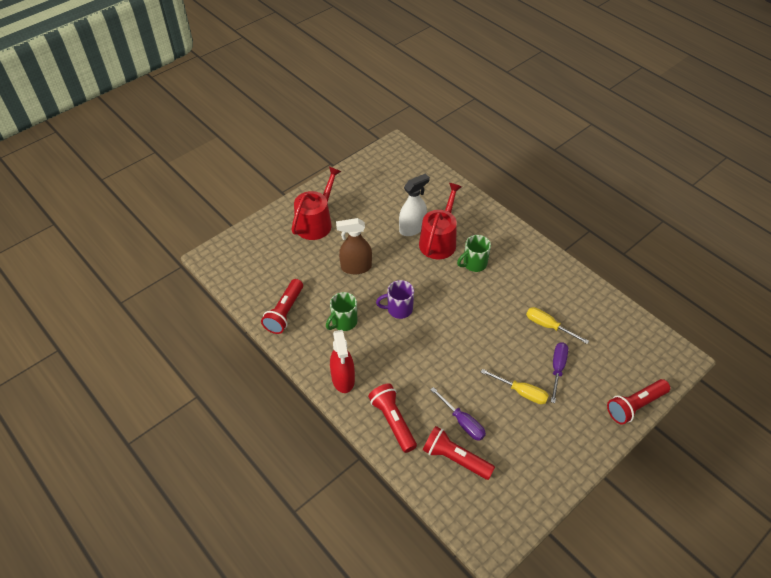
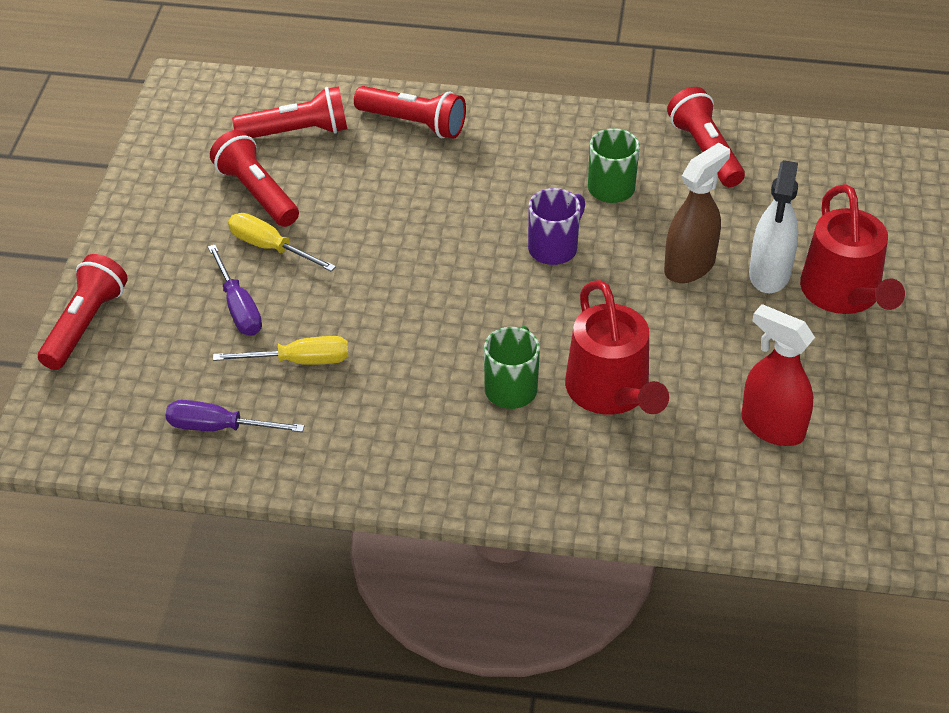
camera: 140 degrees right, 5 degrees down
(343, 379) = (528, 128): red spray bottle -> red spray bottle (772, 427)
(412, 228) = (681, 385): white spray bottle -> white spray bottle (769, 274)
(462, 422) = (322, 171): purple screwdriver -> purple screwdriver (219, 428)
(505, 430) = (257, 193): none -> red flashlight
(521, 392) = (270, 247): yellow screwdriver -> yellow screwdriver turned 45 degrees clockwise

